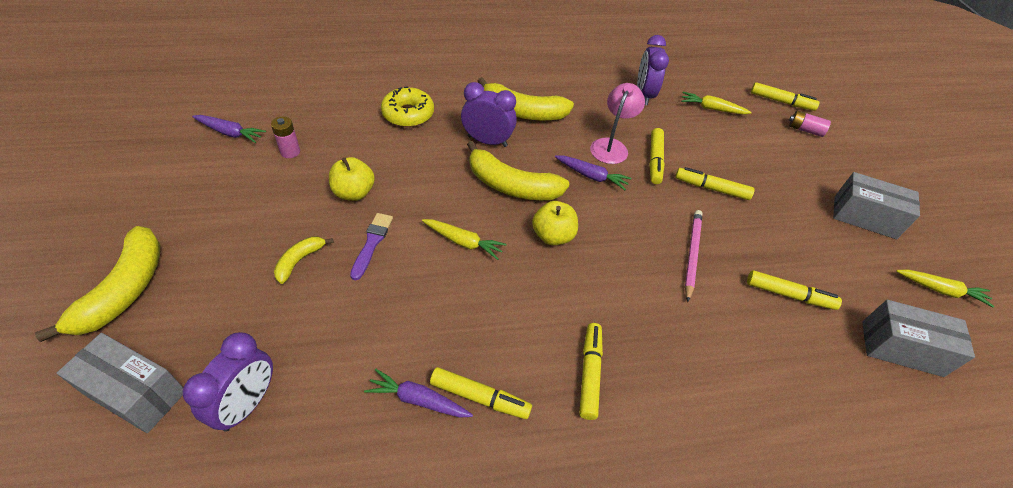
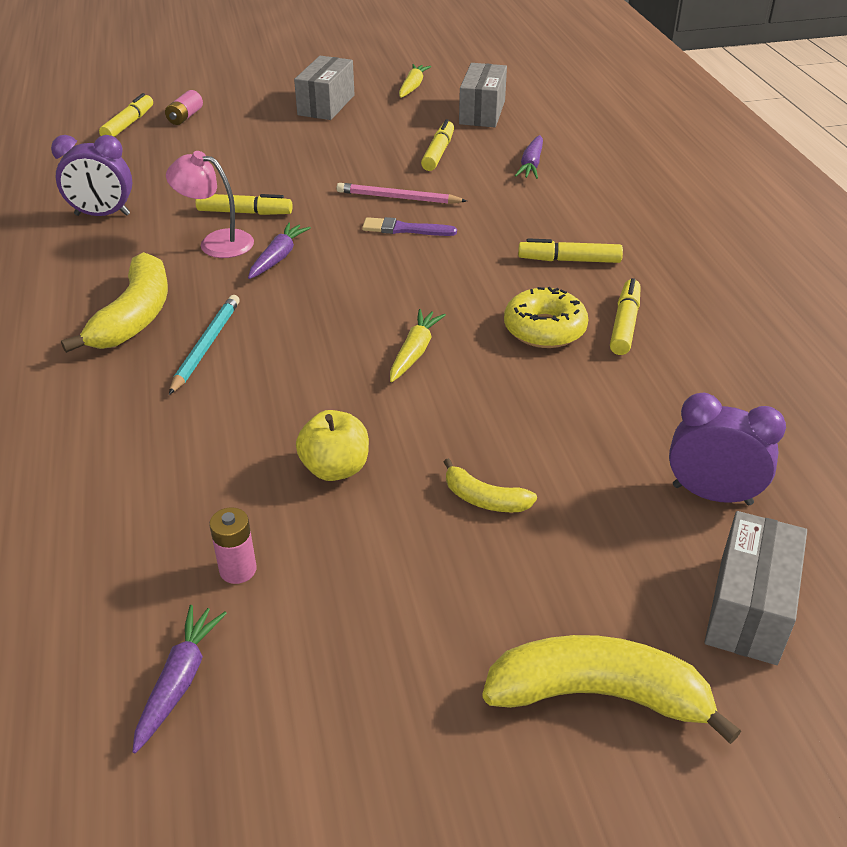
camera: 90 degrees left, 10 degrees down
(372, 243) = (434, 432): purple brush -> purple brush (404, 229)
(408, 114) = (132, 436): yellow donut -> yellow donut (544, 329)
(418, 400) = (646, 364): purple carrot -> purple carrot (531, 164)
(487, 141) = (206, 346): purple clock -> turquoise pencil
(511, 185) = (303, 319): yellow banana -> none
(553, 236) = (389, 285): yellow apple -> none
(711, 188) = (292, 180): yellow marker -> none
(712, 109) = (139, 169): yellow carrot -> none

